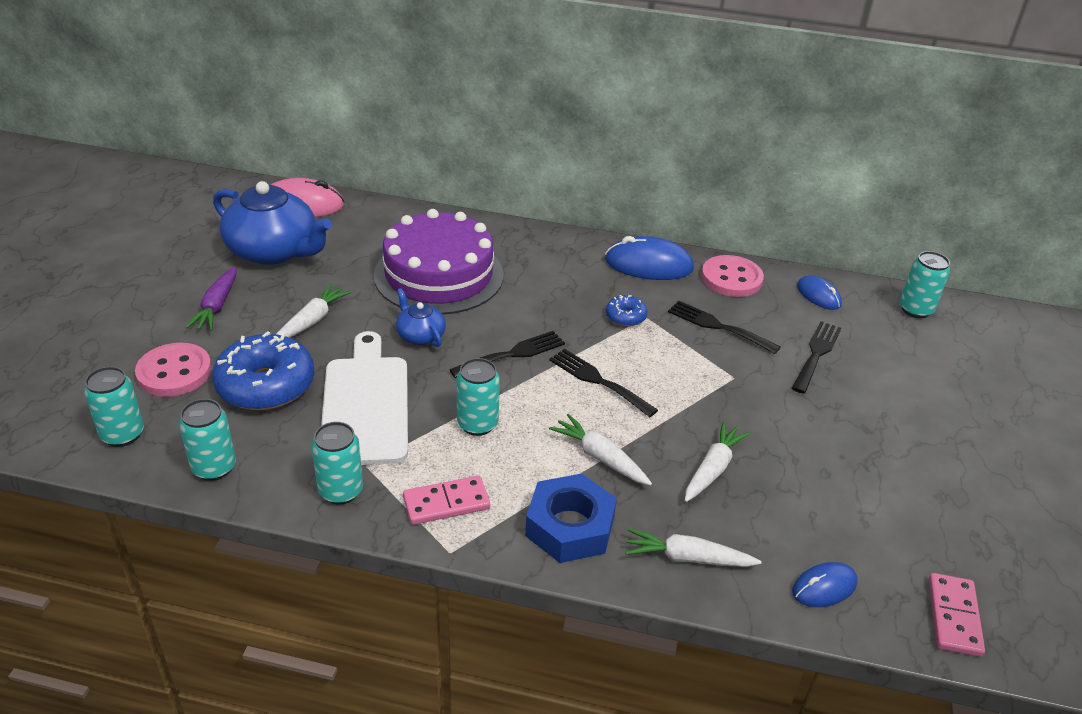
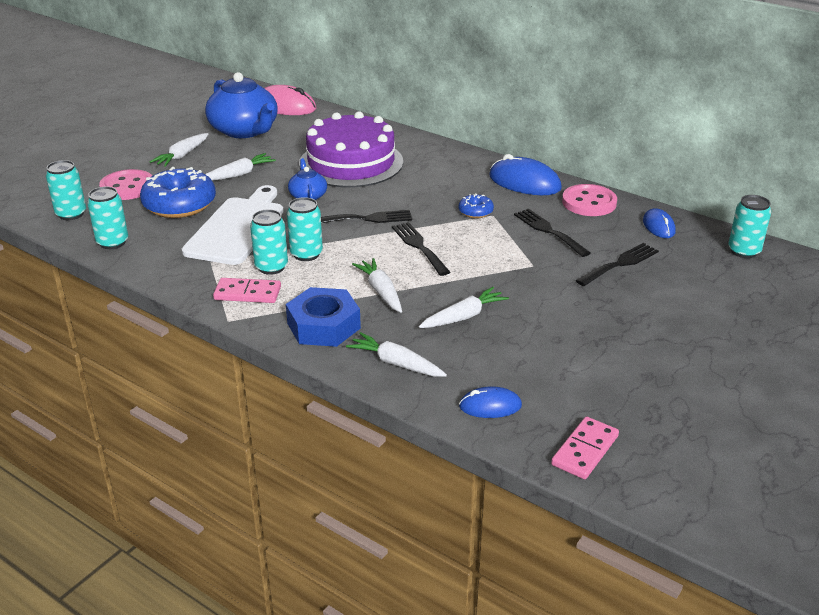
camera: 25 degrees right, 5 degrees down
(217, 306) = (182, 156): purple carrot -> white carrot
(341, 491) = (182, 271): turquoise can -> turquoise can (271, 267)

